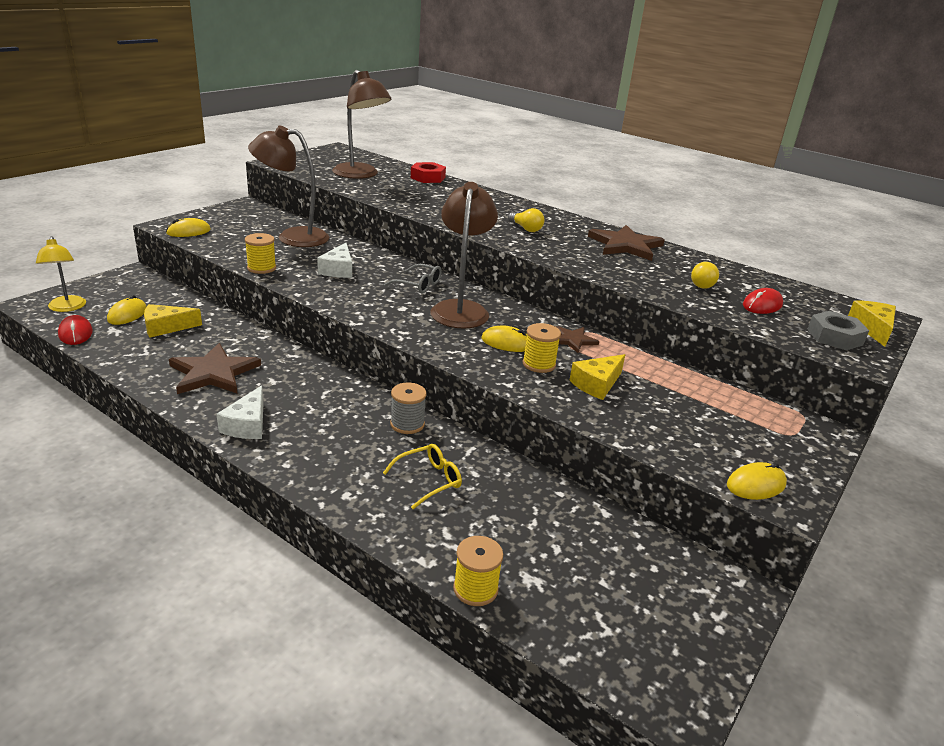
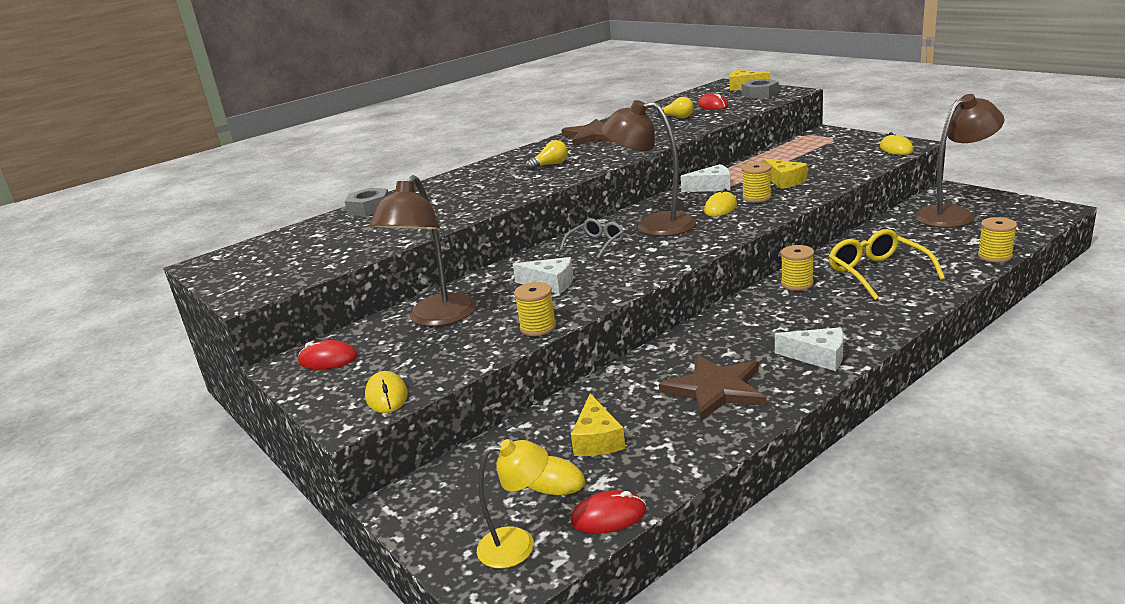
camera: 70 degrees left, 5 degrees down
(247, 213) = (328, 359): none -> red mouse
(360, 175) = (339, 241): brown lamp -> brown lamp (953, 214)
(407, 424) = (797, 284): grey spool -> yellow spool
(428, 178) = (369, 208): red nut -> grey nut
(428, 480) = (878, 273): yellow glasses -> yellow glasses, size x1.59
(573, 340) = (712, 187): brown star -> white cheese

